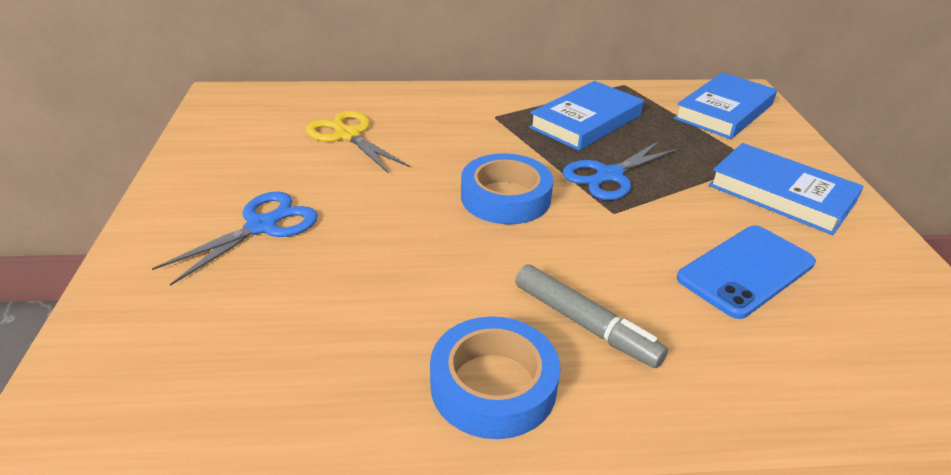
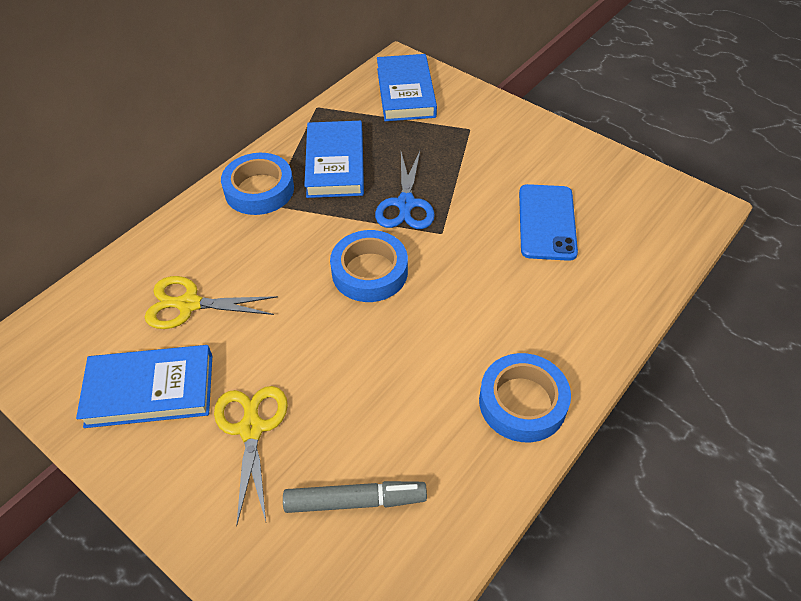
camera: 45 degrees left, 15 degrees up
(262, 226) = (251, 429): blue scissors -> yellow scissors
(500, 105) = (259, 190): none -> blue tape
(585, 324) = (517, 325): grey marker -> grey marker (355, 501)
(781, 194) = (506, 147): blue book -> blue book (150, 390)

